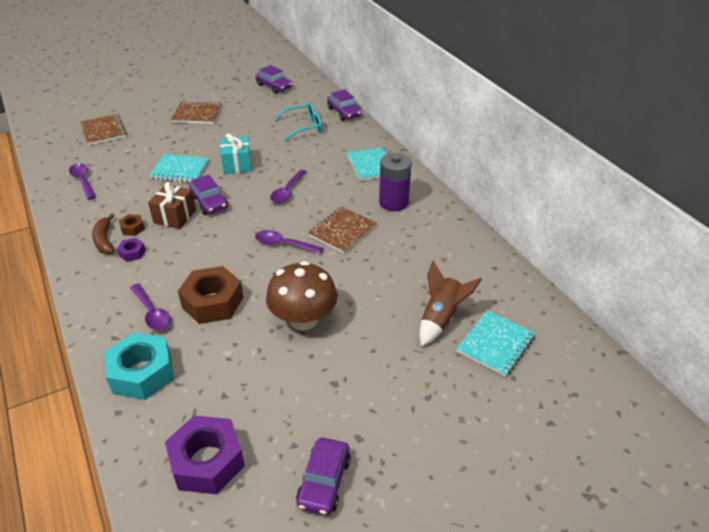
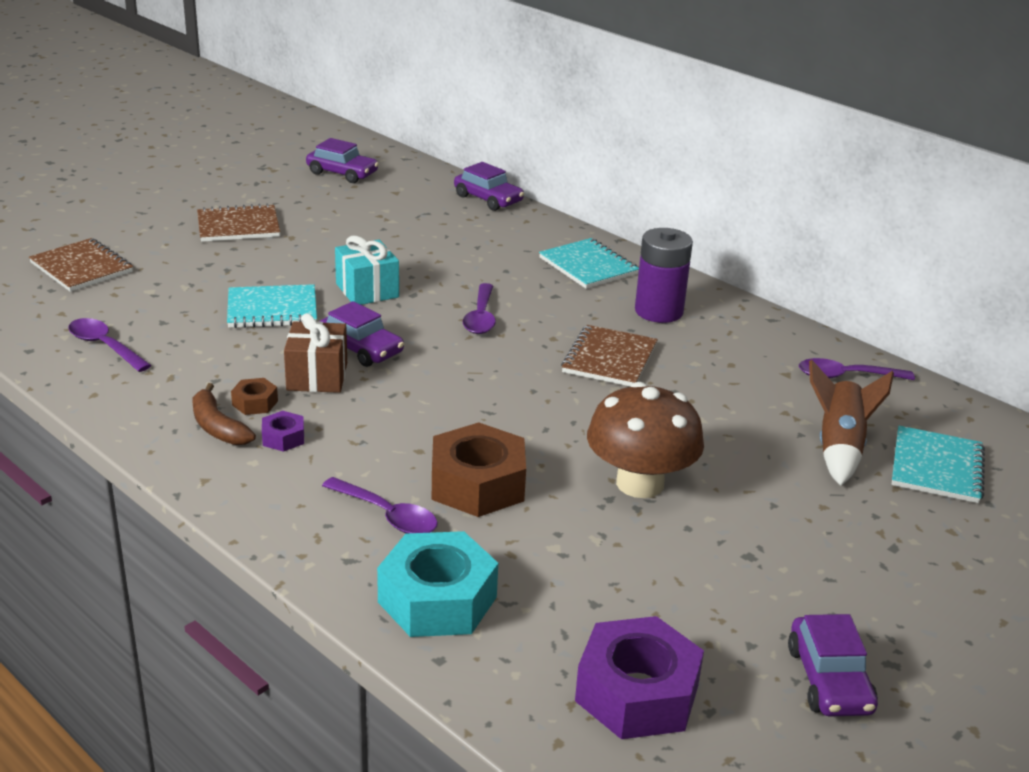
camera: 20 degrees left, 10 degrees down
(283, 244) = (531, 389): purple spoon -> purple spoon (846, 376)
(304, 126) = (437, 225): turquoise glasses -> none

